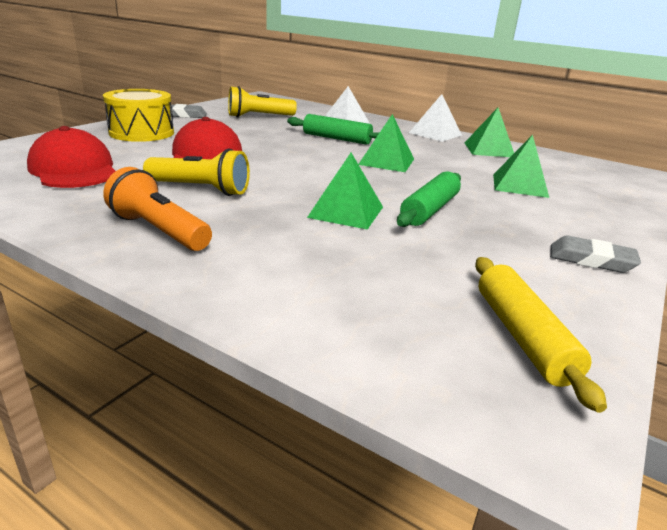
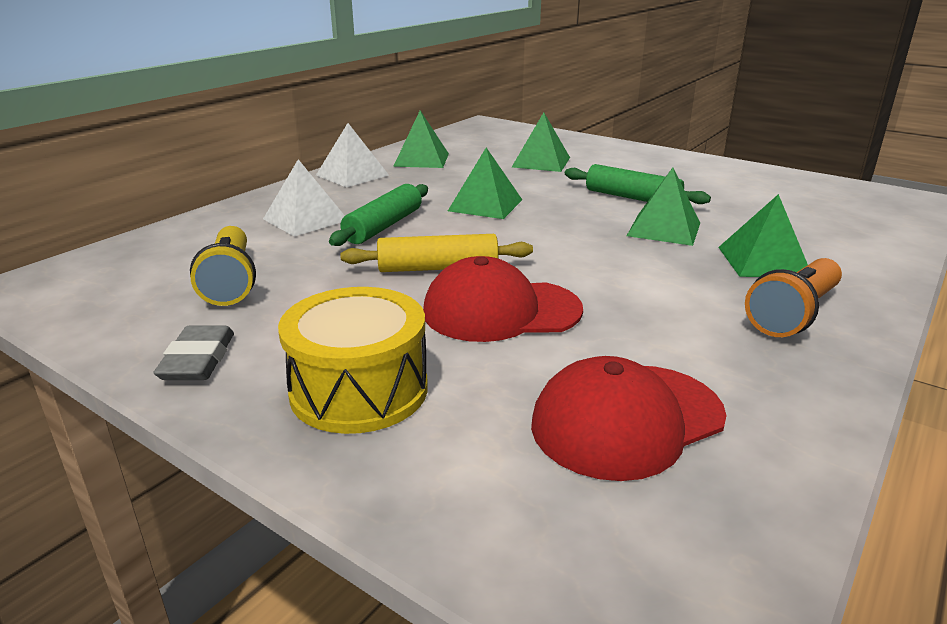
camera: 85 degrees left, 0 degrees up
(201, 189) = (650, 303): yellow flashlight -> none
(267, 240) = (763, 261): none -> green pyramid
(522, 336) = (826, 193): yellow rolling pin -> yellow rolling pin (438, 268)
(591, 260) = (695, 164): grey eraser -> none

